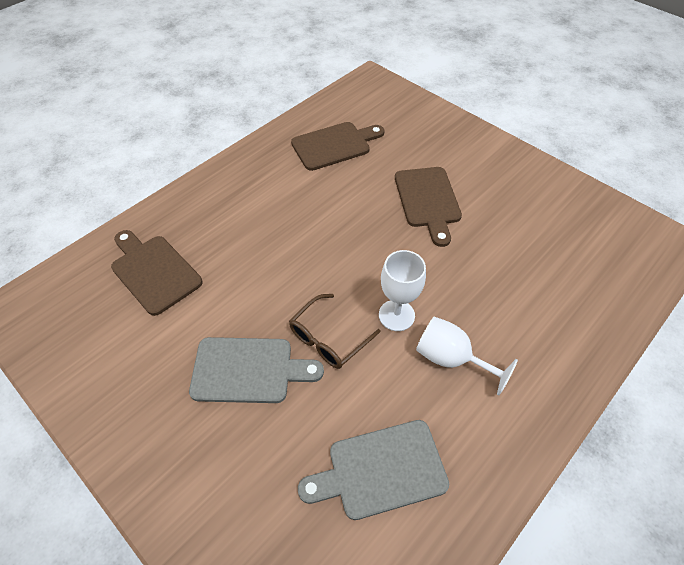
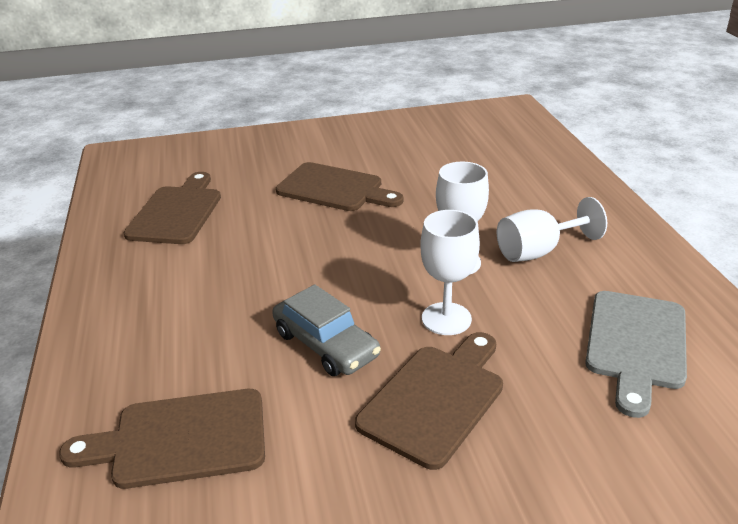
camera: 55 degrees left, 20 degrees down
(248, 370) = (435, 399): grey cutting board -> brown cutting board
(262, 289) = (325, 344): none -> grey car
(328, 338) = (446, 319): brown glasses -> white goblet

